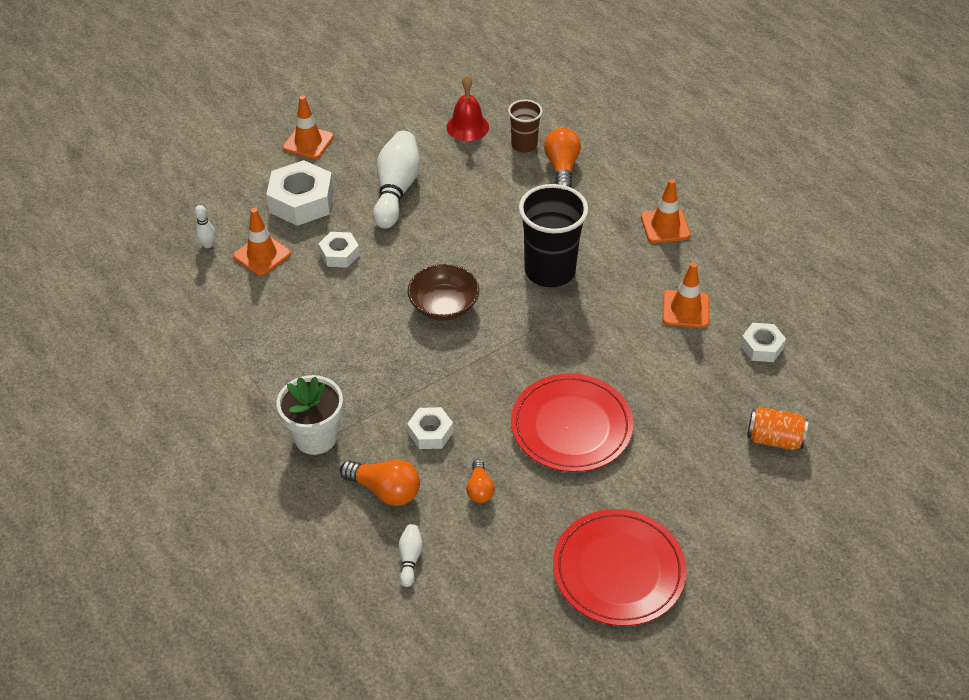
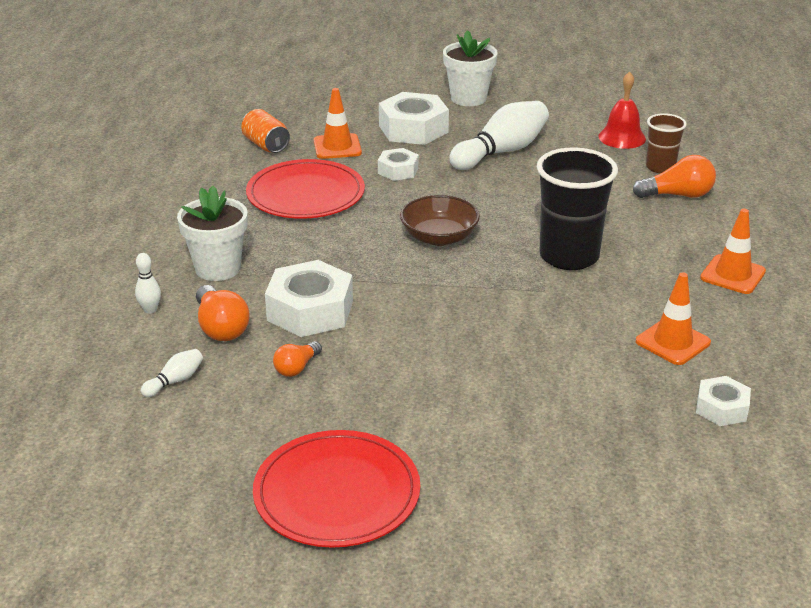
camera: 40 degrees right, 15 degrees down
(208, 244) = (306, 125): white bowling pin -> white bowling pin (150, 310)
(308, 142) = (468, 98): orange traffic cone -> white flower pot
(430, 432) = (310, 310): white nut -> white nut, size x1.78
(562, 168) = (677, 195): orange light bulb -> orange light bulb turned 45 degrees clockwise
(571, 426) = (439, 368): red plate -> red plate (305, 194)
(774, 439) = (638, 485): orange can -> orange can (266, 145)

